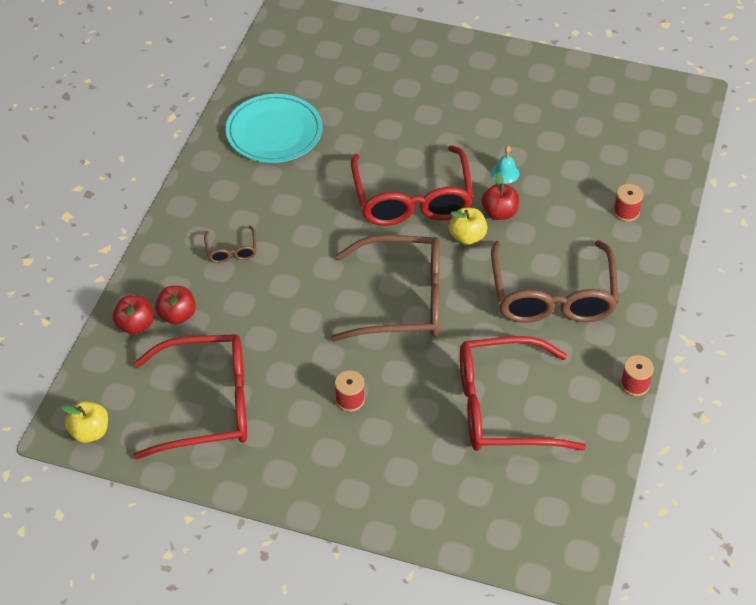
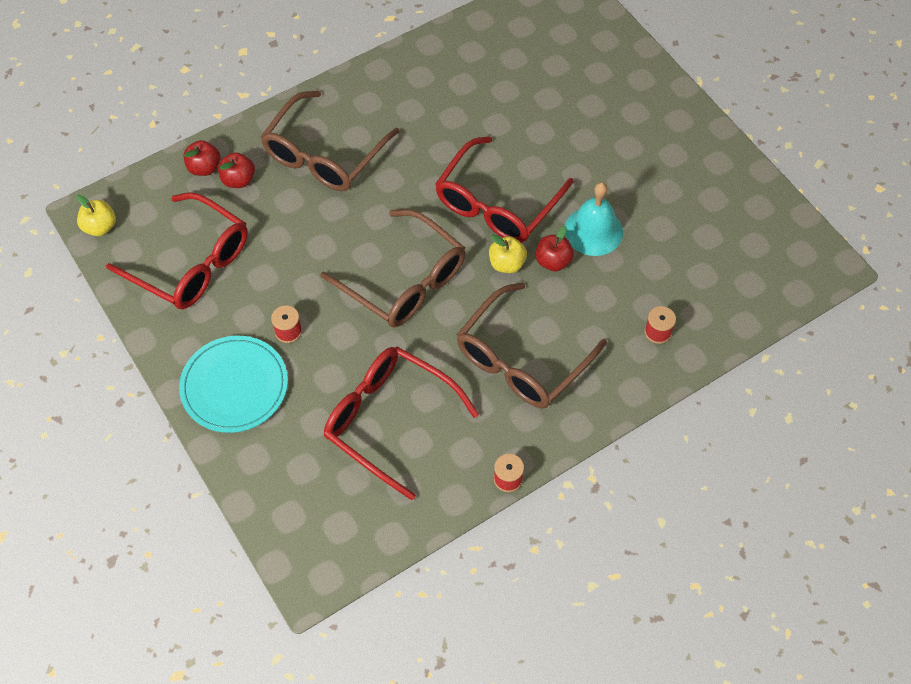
camera: 40 degrees right, 10 degrees up
(231, 251) = (324, 155): brown glasses -> brown glasses, size x2.35
(274, 132) = (450, 78): turquoise plate -> turquoise plate (234, 386)
(505, 173) = (593, 231): turquoise bell -> turquoise bell, size x2.07

